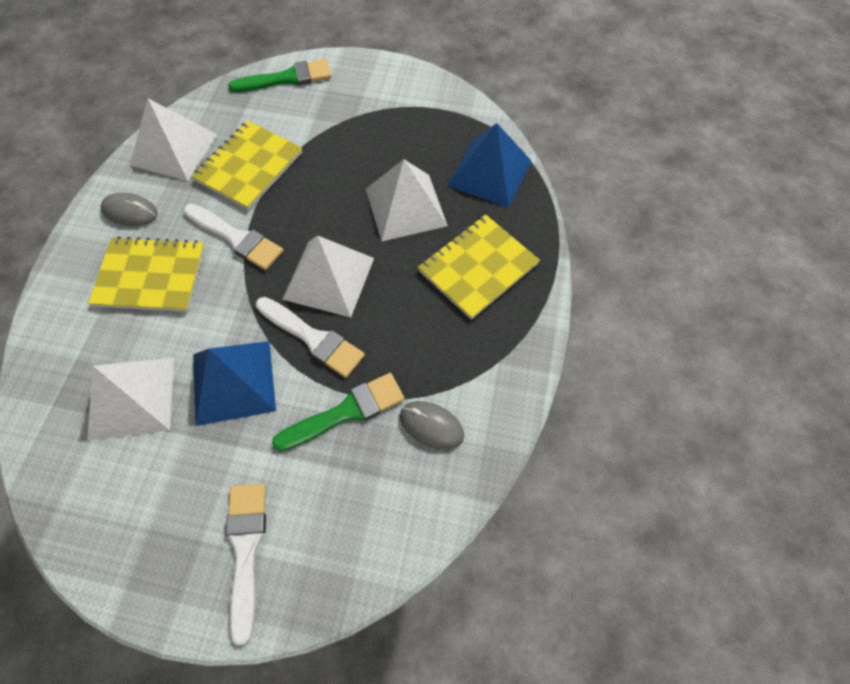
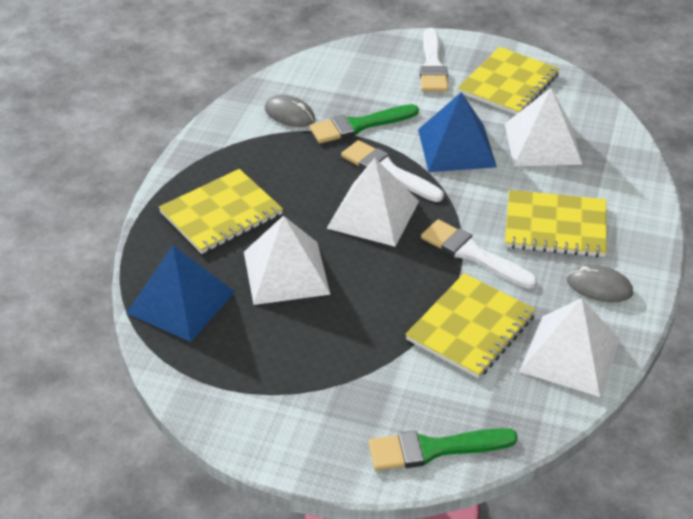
camera: 175 degrees left, 20 degrees down
(147, 514) = (508, 84): none -> yellow notebook

